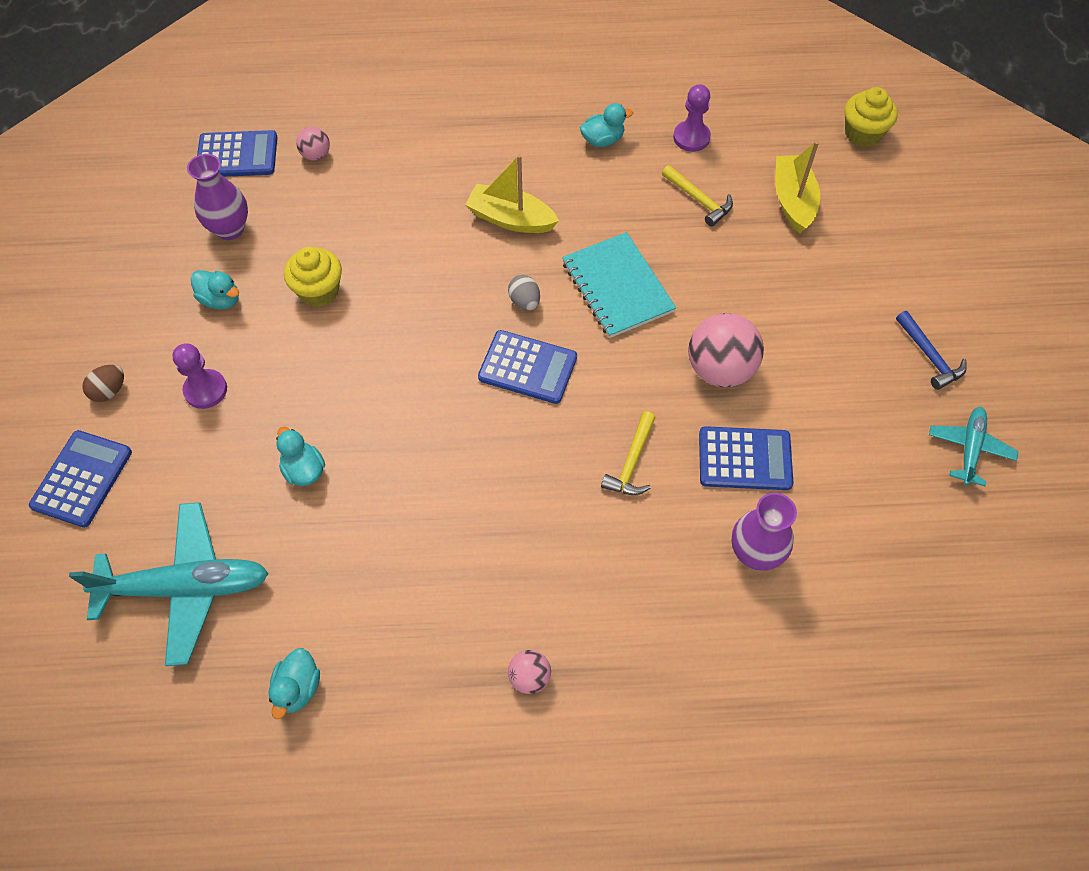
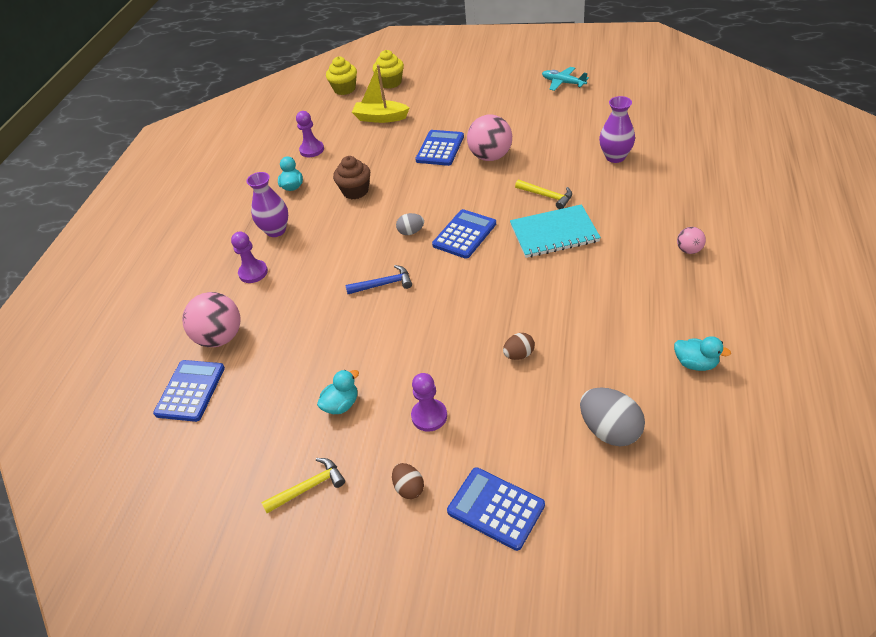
camera: 70 degrees left, 15 degrees down
(186, 587) = (610, 430): turquoise plane -> grey egg
(230, 229) = (269, 397): purple vase -> purple vase (276, 230)
(304, 470) = (519, 354): turquoise duck -> brown egg
(316, 155) = (220, 337): pink ball -> pink ball, size x1.97
(319, 291) = (358, 340): yellow cupcake -> yellow cupcake (390, 83)
(426, 151) = (253, 272): none -> purple pawn
(510, 219) = (338, 233): yellow boat -> none
(604, 215) = (355, 191): none -> brown cupcake
(617, 287) = (415, 190): turquoise notebook -> turquoise notebook (554, 233)
(699, 200) = (363, 152): yellow hammer -> yellow hammer (309, 487)
(745, 459) = (553, 154): blue calculator -> blue calculator (440, 148)
(929, 356) = (504, 87): blue hammer -> blue hammer (383, 284)

